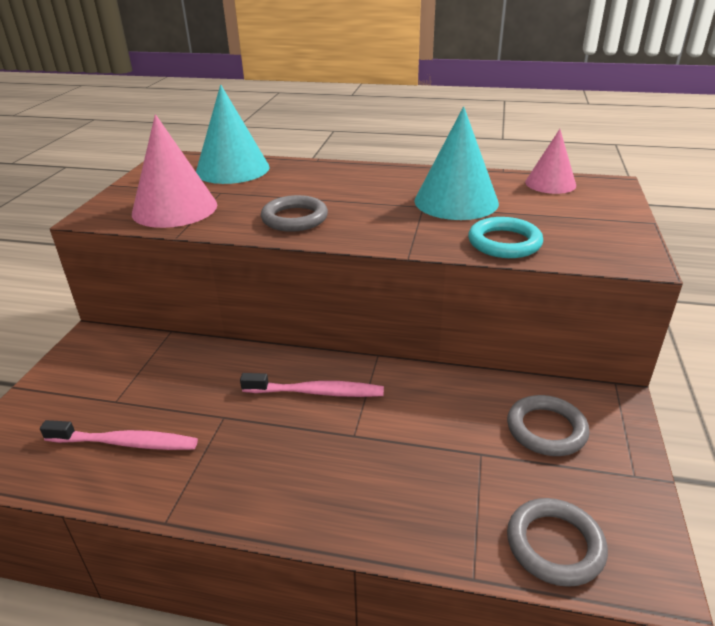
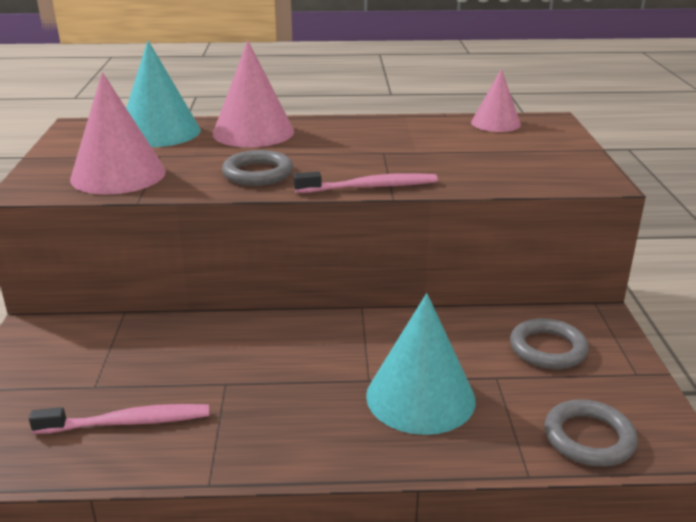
camera: 15 degrees left, 5 degrees down
(313, 175) = (253, 132): none -> pink cone
(316, 392) = (313, 348): pink toothbrush -> pink toothbrush (370, 187)
(456, 201) = (414, 145): turquoise cone -> turquoise cone (420, 397)
(504, 243) = (477, 177): turquoise ring -> none

